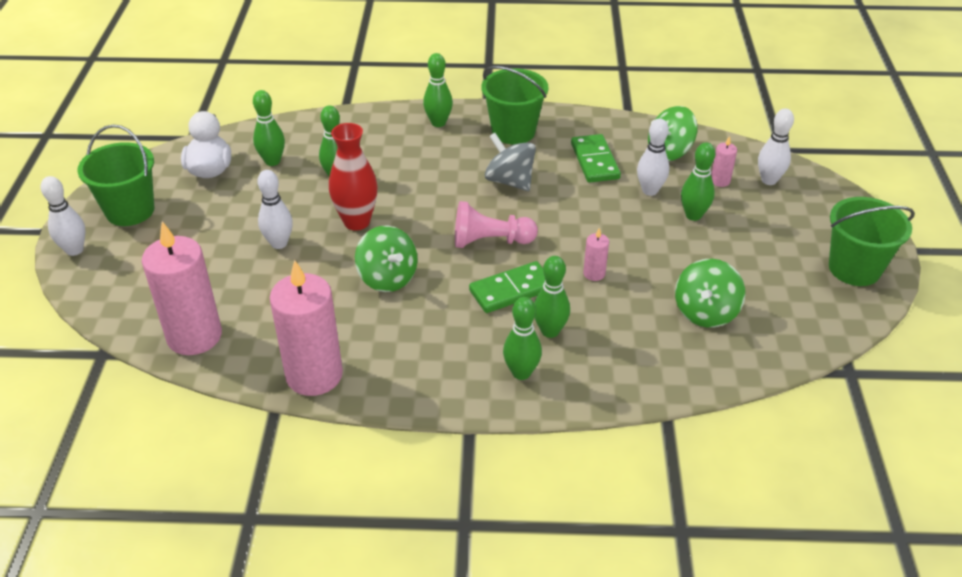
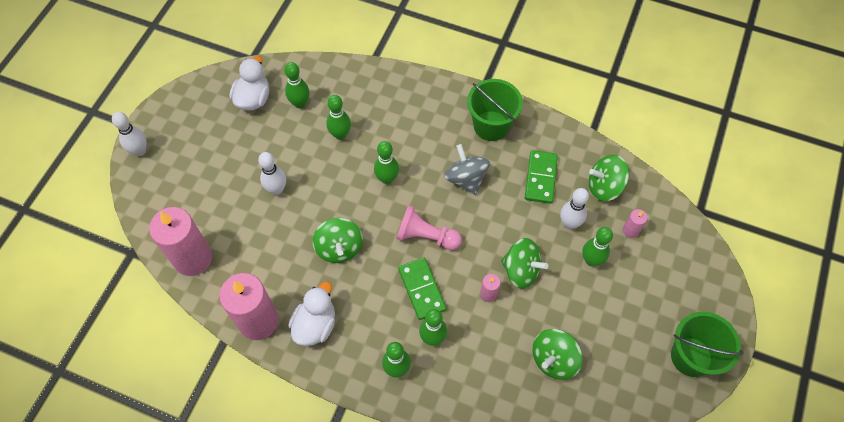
camera: 20 degrees right, 20 degrees up
(130, 210) = (186, 123): green bucket -> none
(356, 222) = (338, 185): red vase -> none
(393, 358) = (315, 325): none -> white duck
(438, 123) = (437, 99): green bowling pin -> green bowling pin (387, 179)
(511, 290) = (422, 289): green domino -> green domino turned 75 degrees clockwise
(620, 243) = (521, 270): none -> green spinning top
(769, 180) = (670, 242): white bowling pin -> none

